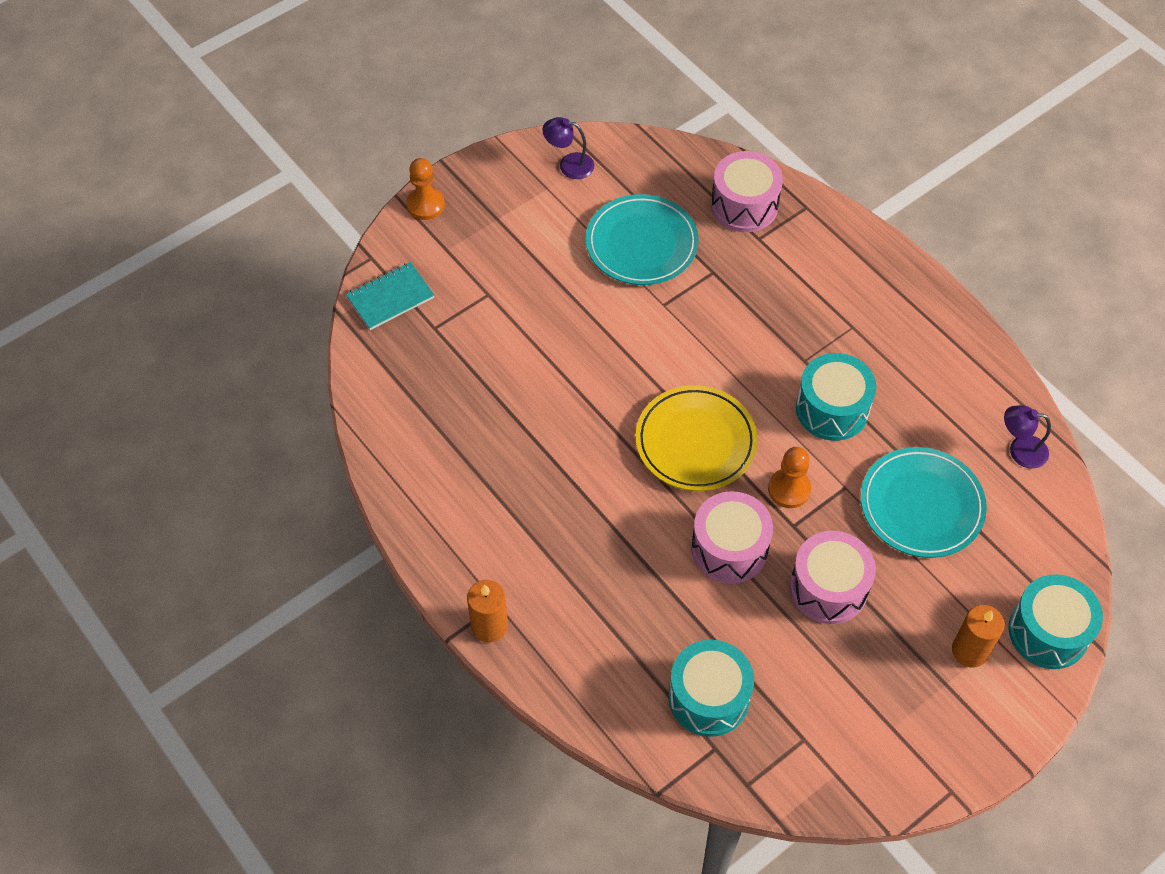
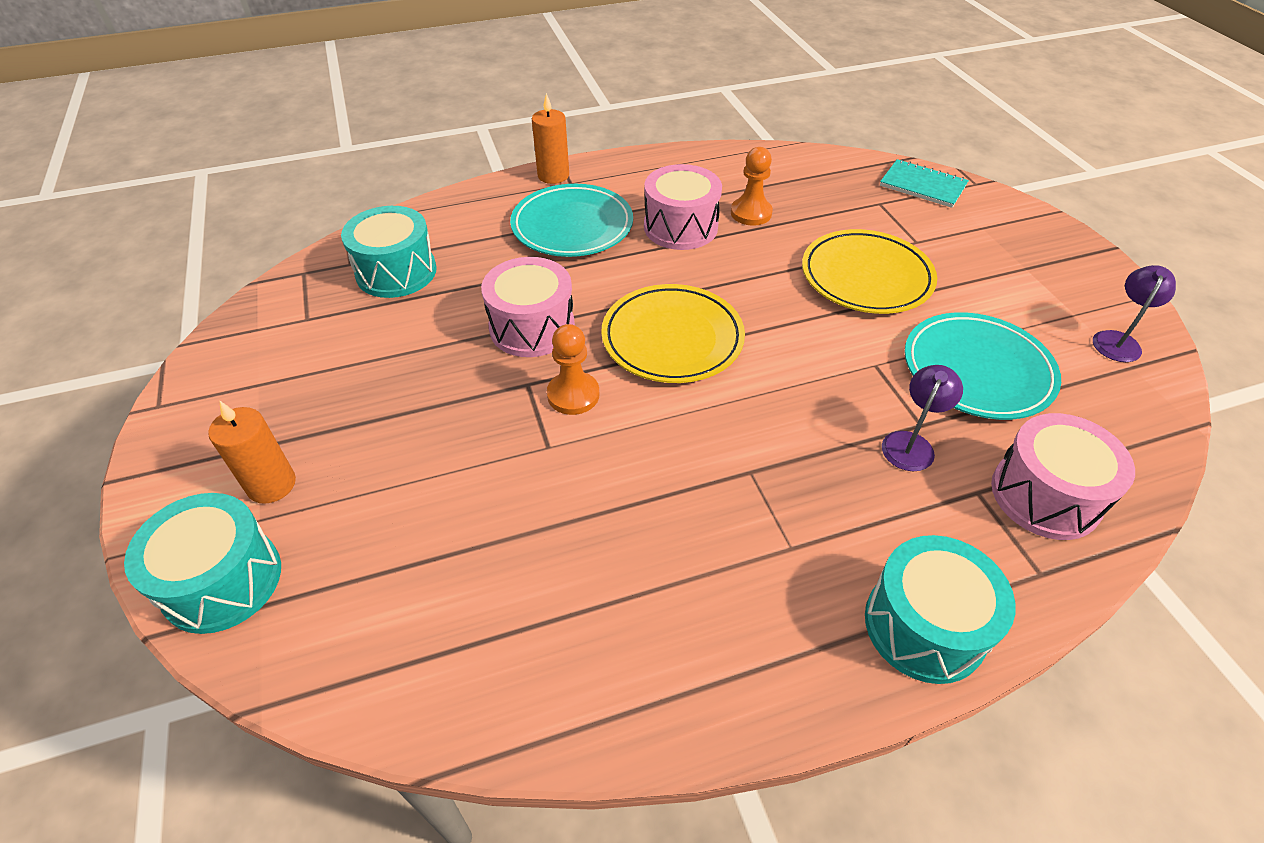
camera: 110 degrees right, 10 degrees down
(390, 297) = (922, 186): turquoise notebook -> turquoise notebook turned 45 degrees counterclockwise
(425, 205) = (1047, 225): orange pawn -> orange pawn (751, 213)
(556, 323) = (866, 277): none -> yellow plate
(828, 588) = (437, 387): pink drum -> pink drum (680, 227)
(832, 409) = (663, 474): turquoise drum -> turquoise drum (924, 626)
(921, 505) = (478, 514): turquoise plate -> turquoise plate (572, 226)
(1020, 450) = (489, 683): purple lamp -> purple lamp (911, 443)

